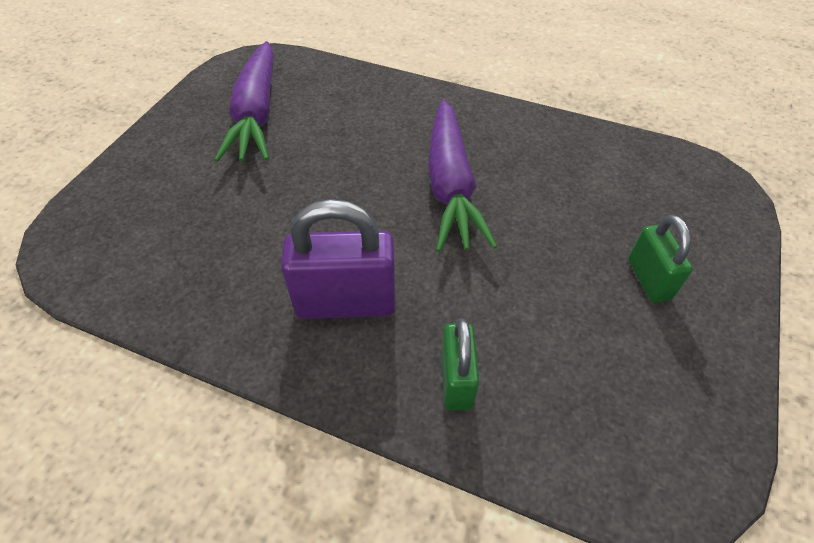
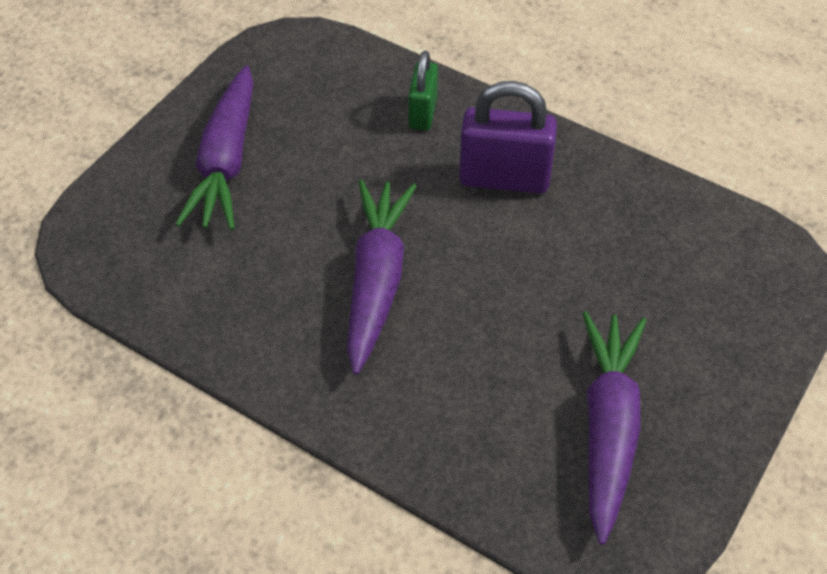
camera: 170 degrees left, 0 degrees up
(648, 279) = (226, 161): green padlock -> purple carrot

